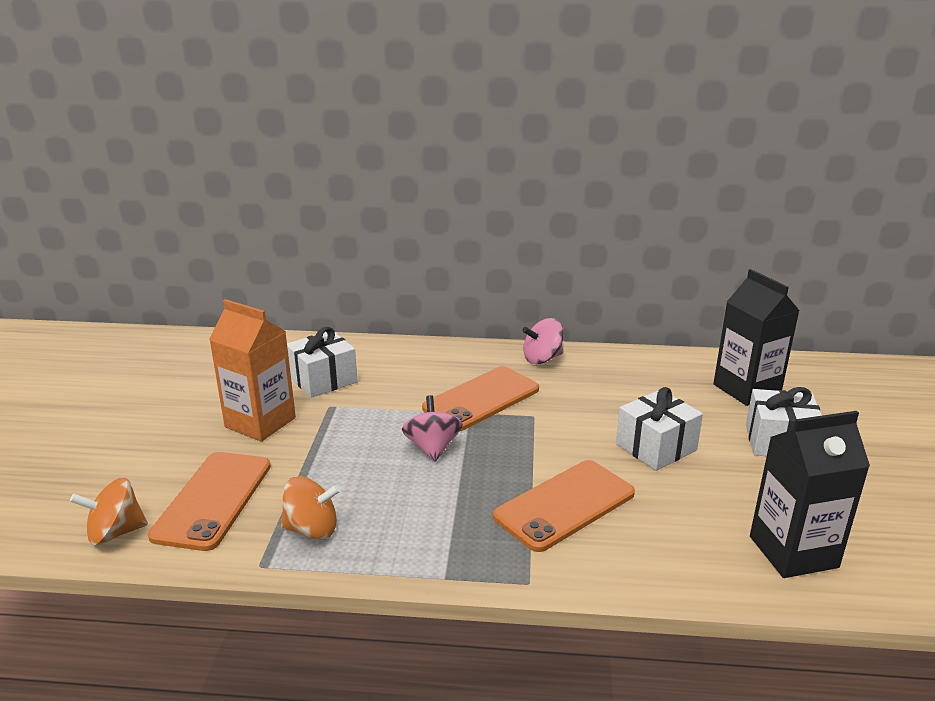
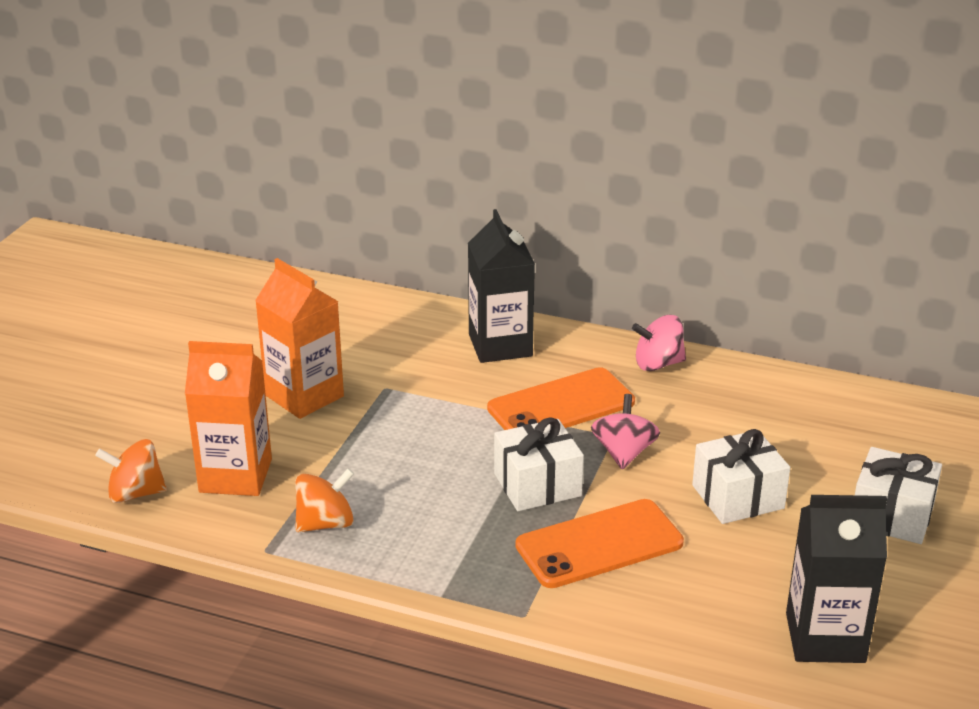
camera: 15 degrees right, 5 degrees up
(213, 500) = (235, 475): orange phone -> orange carton
(312, 529) = (325, 523): orange spinning top -> orange spinning top turned 45 degrees counterclockwise
(323, 380) = (388, 353): white gift -> white gift (537, 485)
(432, 448) = (481, 456): pink spinning top -> pink spinning top (624, 453)
(746, 389) = (894, 443): black carton -> black carton (500, 345)

